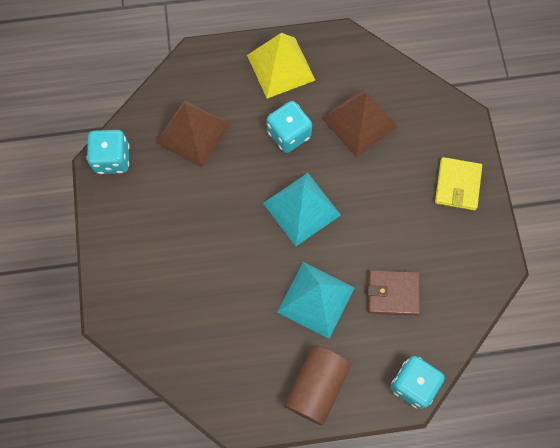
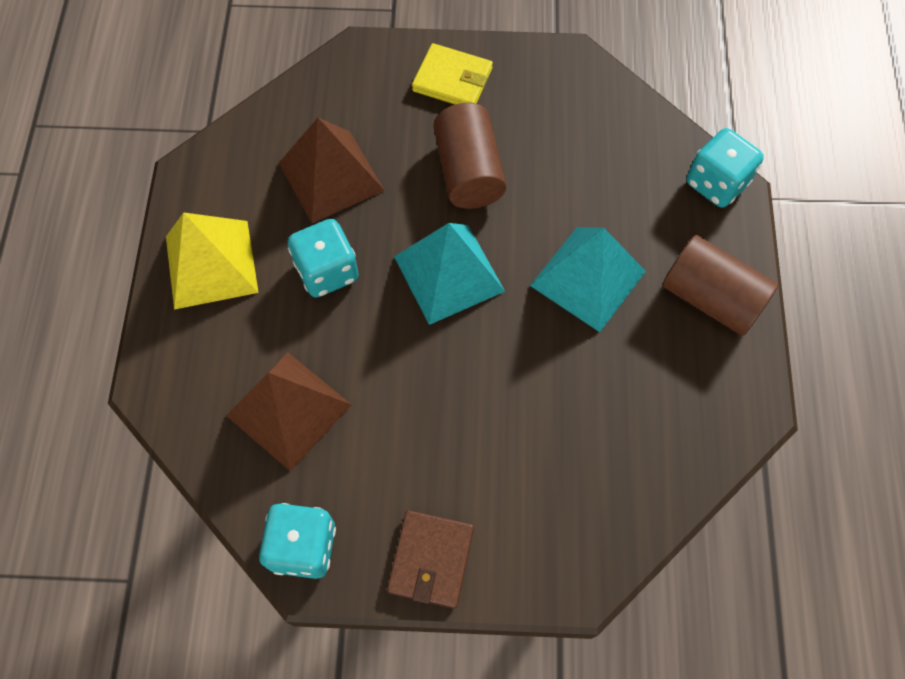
camera: 80 degrees left, 5 degrees down
(383, 208) = (469, 172): none -> brown cylinder
(393, 293) = (592, 183): brown wallet -> brown wallet (431, 559)

